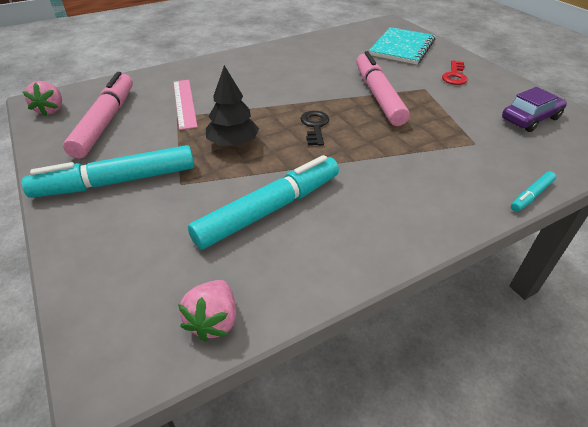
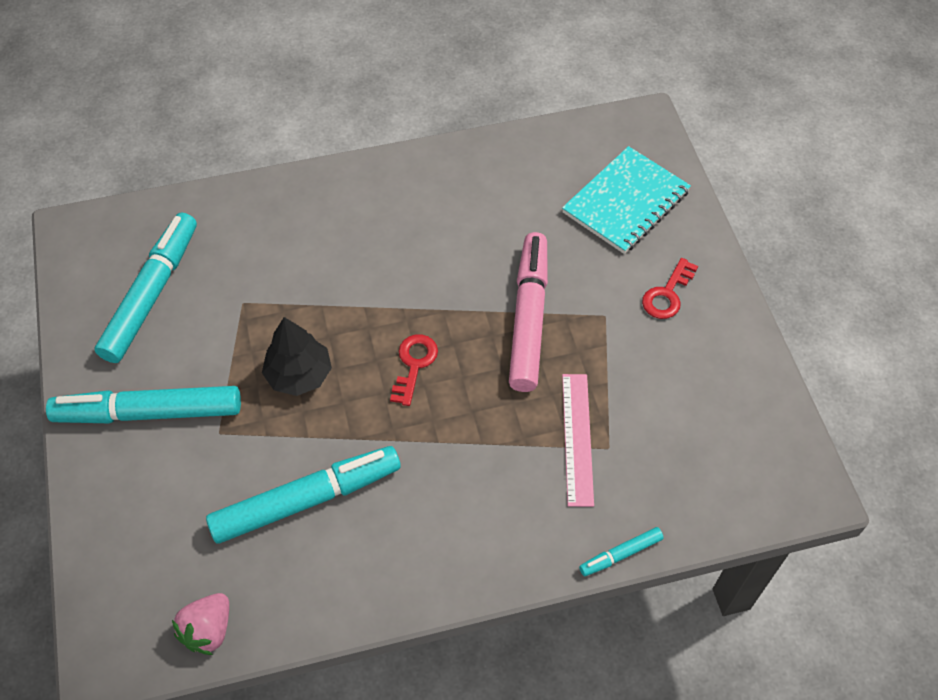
camera: 15 degrees right, 15 degrees up
(51, 110) = (87, 253): pink strawberry -> none
(106, 121) = (152, 294): pink marker -> turquoise marker
(184, 103) = (258, 275): pink ruler -> pink ruler (577, 438)
(315, 126) = (414, 364): black key -> red key
(530, 119) = (716, 417): purple car -> none

